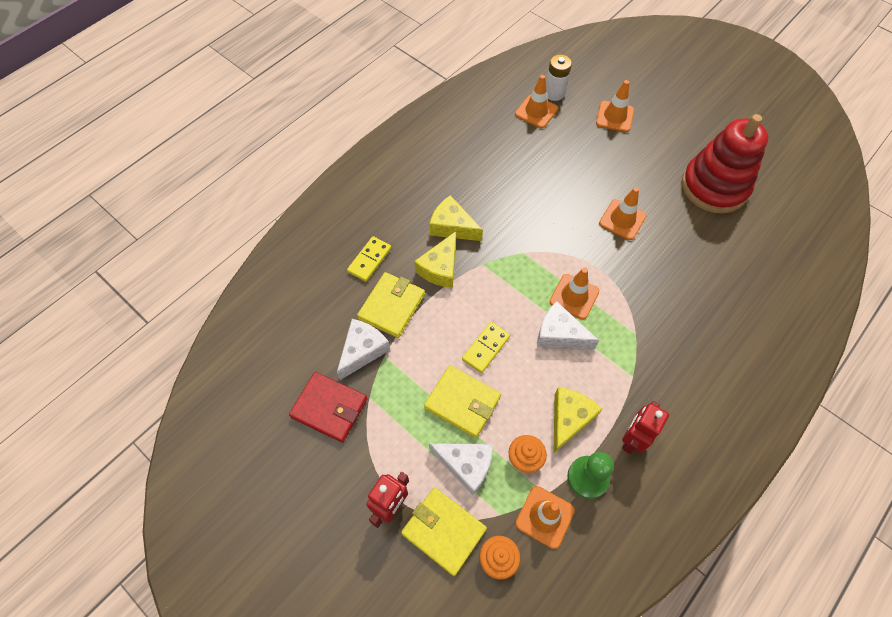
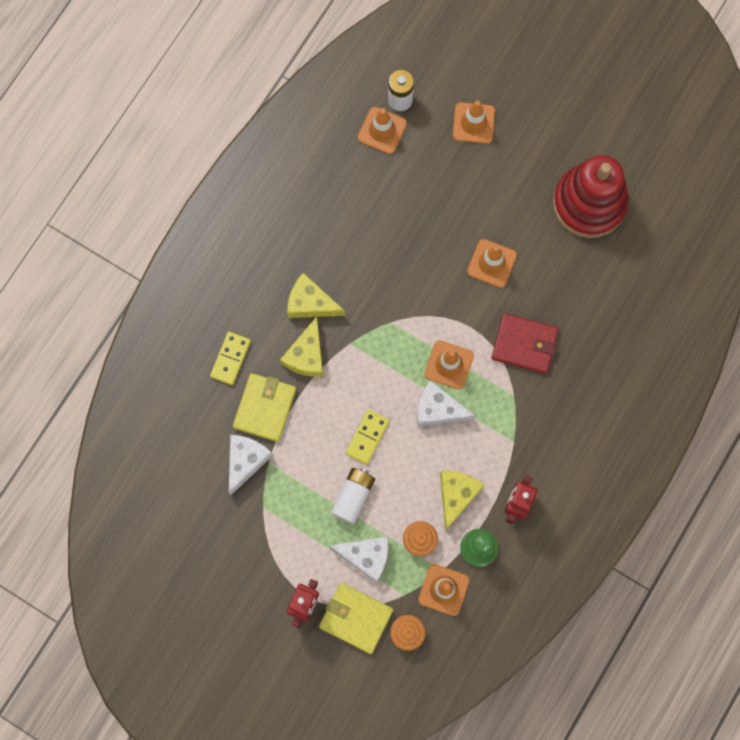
camera: 10 degrees left, 15 degrees up
(329, 408) = (227, 524): red wallet -> red wallet (524, 344)
(462, 402) = (353, 496): yellow wallet -> white battery

